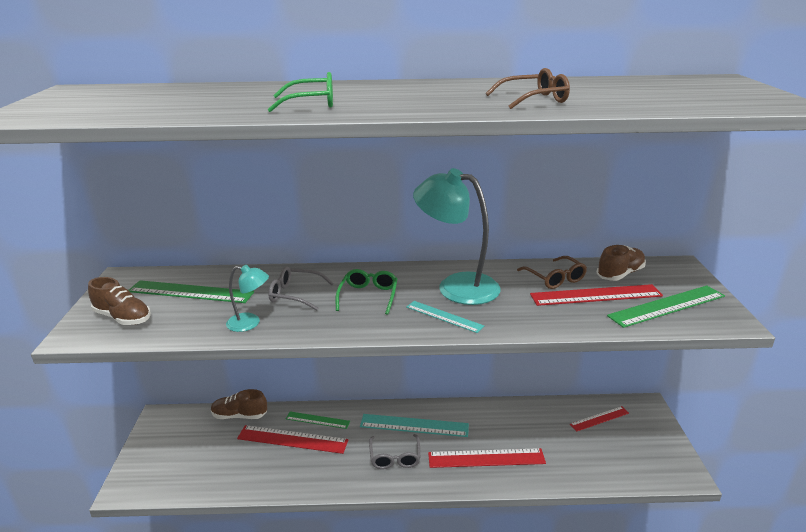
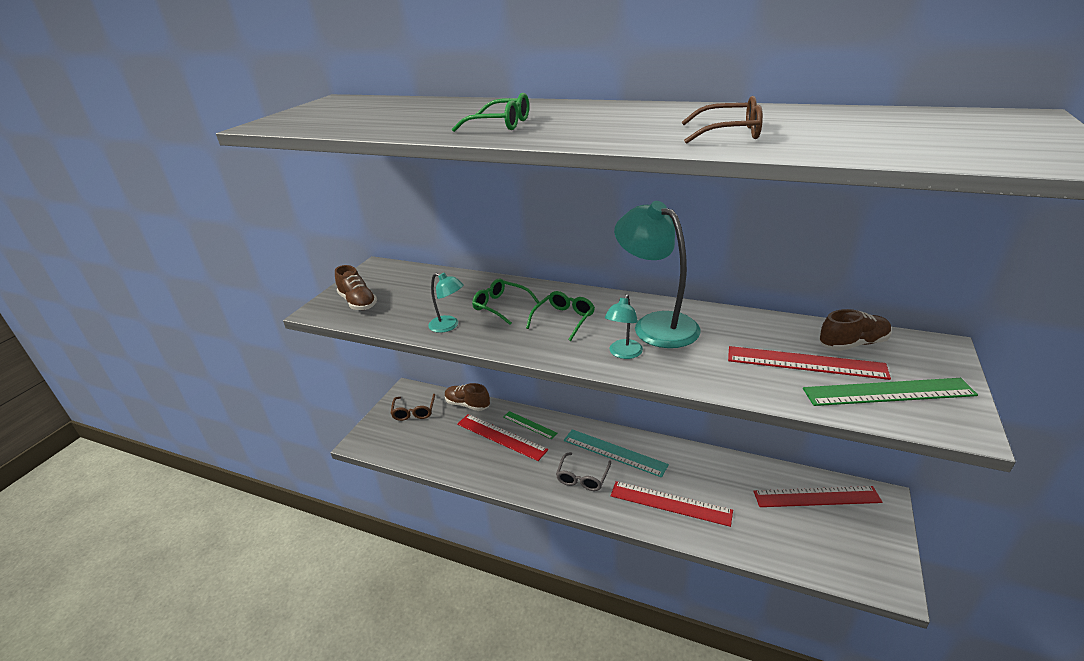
camera: 25 degrees right, 5 degrees up
(191, 292) = (419, 288): green ruler -> none
(295, 294) = (501, 306): grey glasses -> green glasses
(444, 316) = (623, 353): turquoise ruler -> turquoise lamp
(555, 278) = (769, 335): brown glasses -> brown glasses (414, 412)
(599, 419) = (816, 497): red ruler -> red ruler, size x1.65

